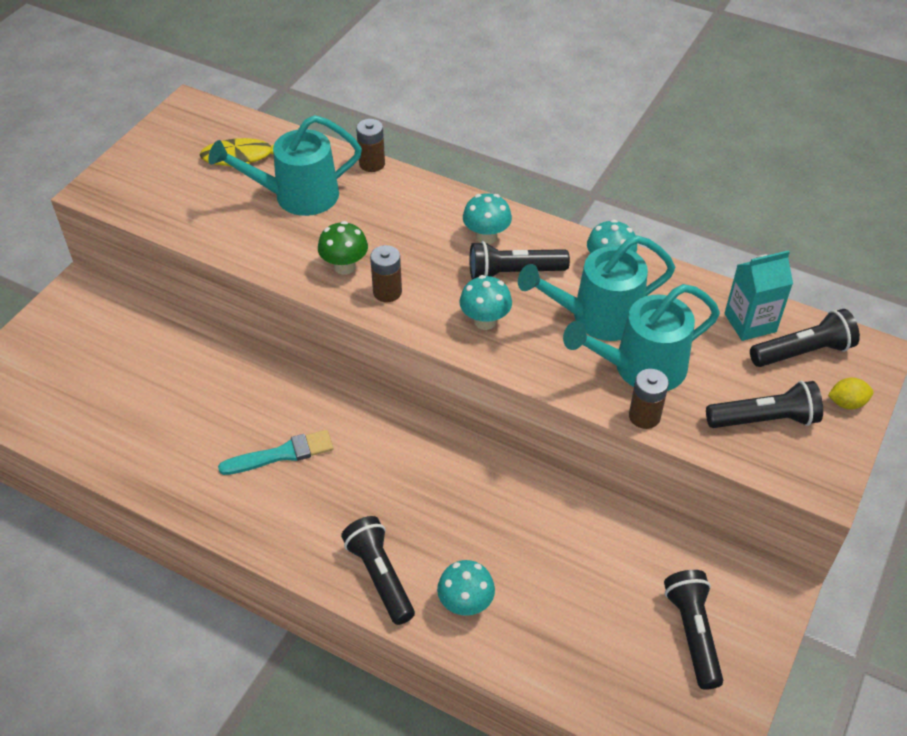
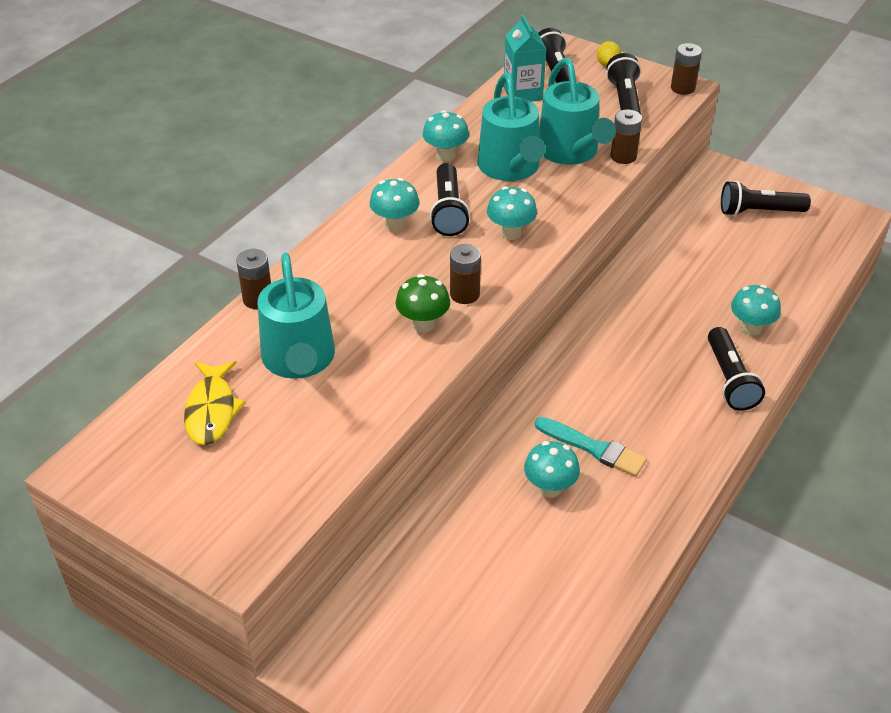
camera: 85 degrees left, 5 degrees down
(234, 422) = (550, 488): none -> turquoise mushroom
(282, 454) = (593, 448): turquoise brush -> turquoise brush turned 135 degrees clockwise
(380, 576) = (729, 379): black flashlight -> black flashlight turned 75 degrees counterclockwise
(818, 482) = (682, 88): none -> brown battery

